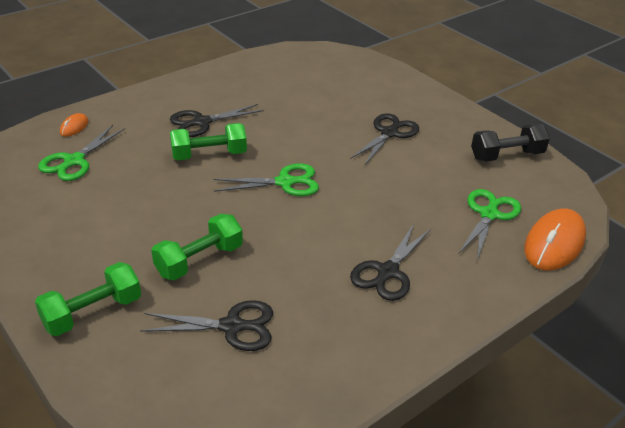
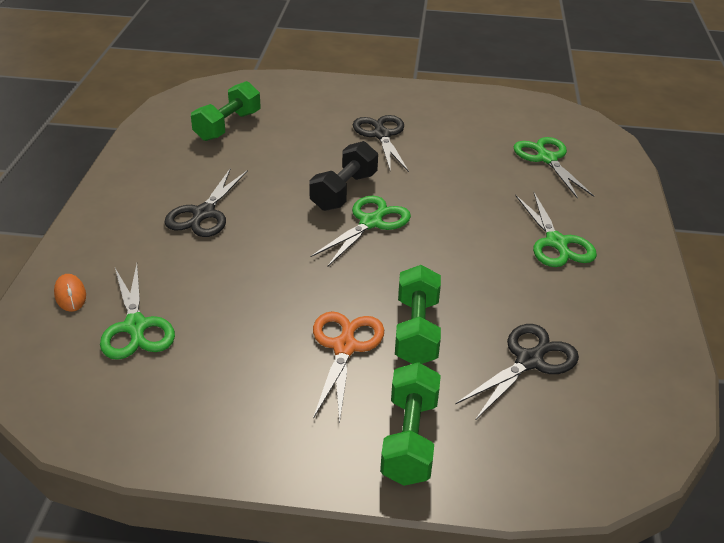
camera: 45 degrees left, 0 degrees up
(148, 240) = (345, 346): none -> orange scissors
(209, 155) = (264, 239): green dumbbell -> green dumbbell (227, 126)
(387, 272) = (557, 243): black scissors -> green scissors
(506, 156) = (489, 108): black dumbbell -> black dumbbell (344, 191)
(554, 243) = (613, 155): orange mouse -> none

